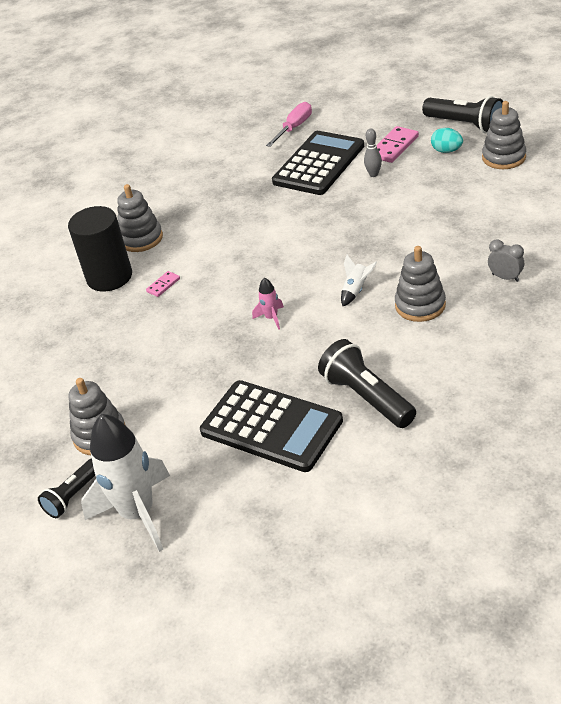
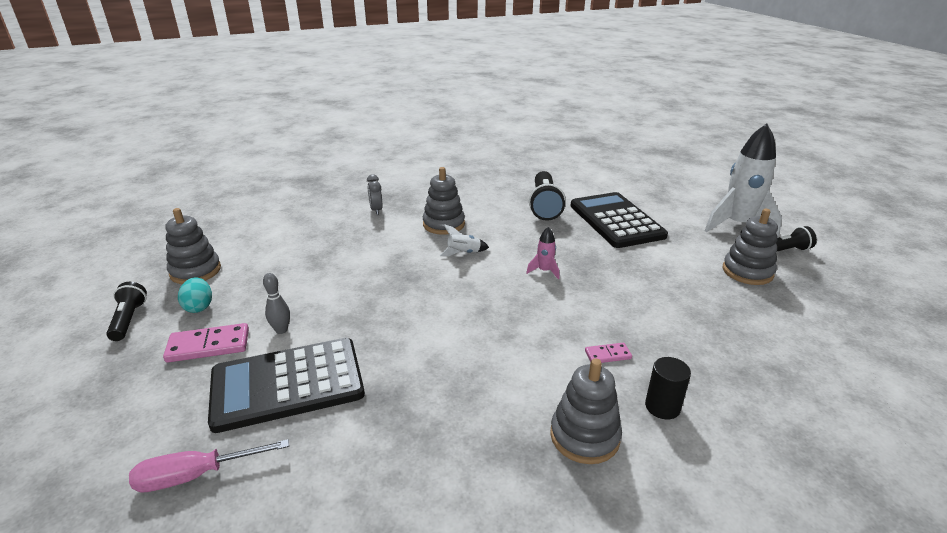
camera: 145 degrees left, 10 degrees down
(109, 277) = (662, 407): black cylinder -> black cylinder, size x0.51
(465, 125) = (129, 320): black flashlight -> black flashlight, size x0.62

